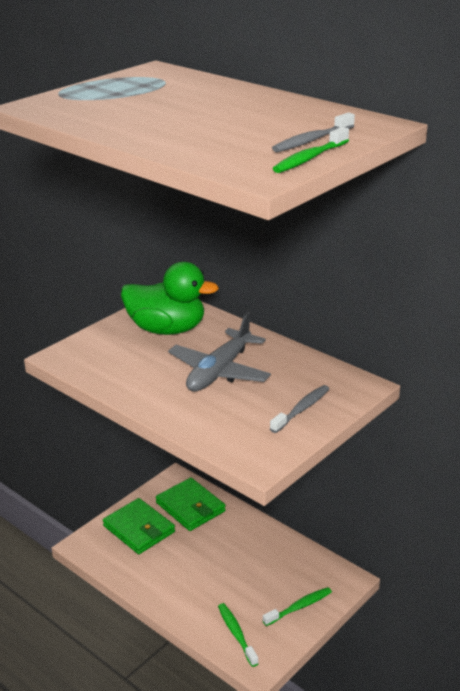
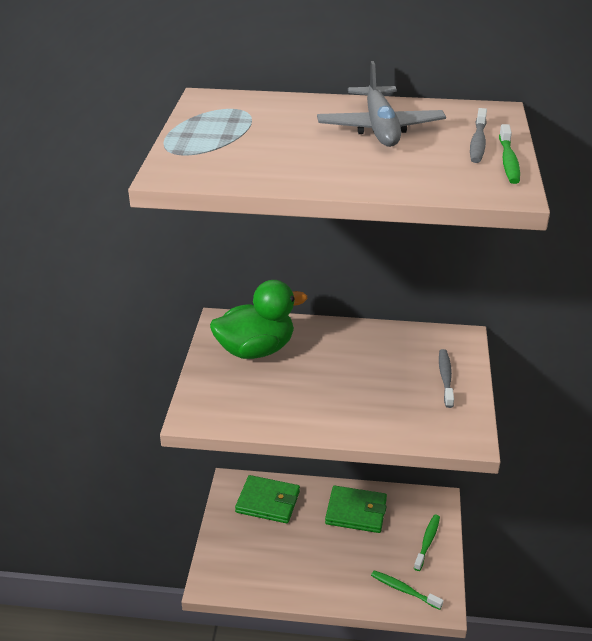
camera: 35 degrees left, 5 degrees up
(139, 529) = (243, 543): green wallet -> green wallet (356, 512)
(219, 371) = (346, 372): grey plane -> grey plane (380, 128)

